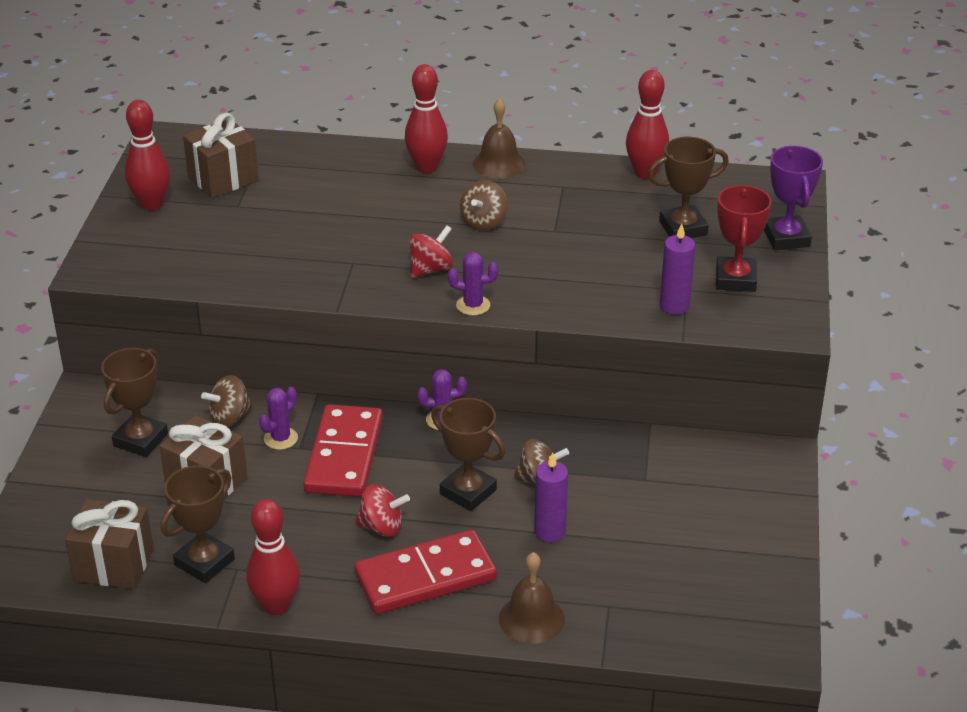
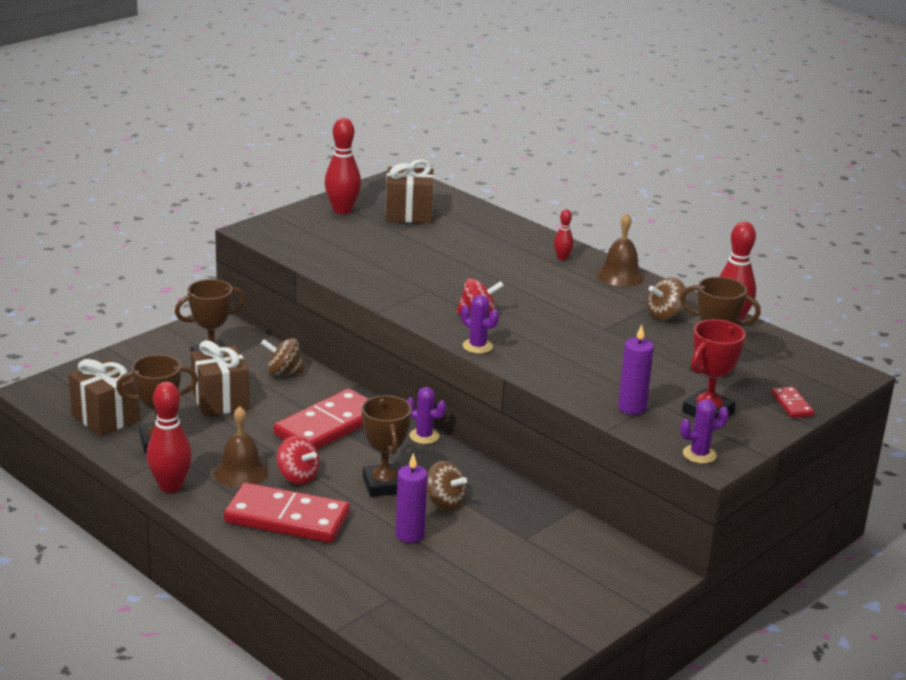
camera: 35 degrees right, 10 degrees down
(280, 438) = (300, 398): purple cactus -> purple cactus (699, 454)
(426, 167) = (562, 258): red bowling pin -> red bowling pin, size x0.52
(484, 222) = (557, 303): brown spinning top -> brown spinning top (664, 315)
(531, 619) = (325, 578): brown bell -> brown bell (241, 472)
(786, 238) = (792, 404): purple trophy -> red domino

